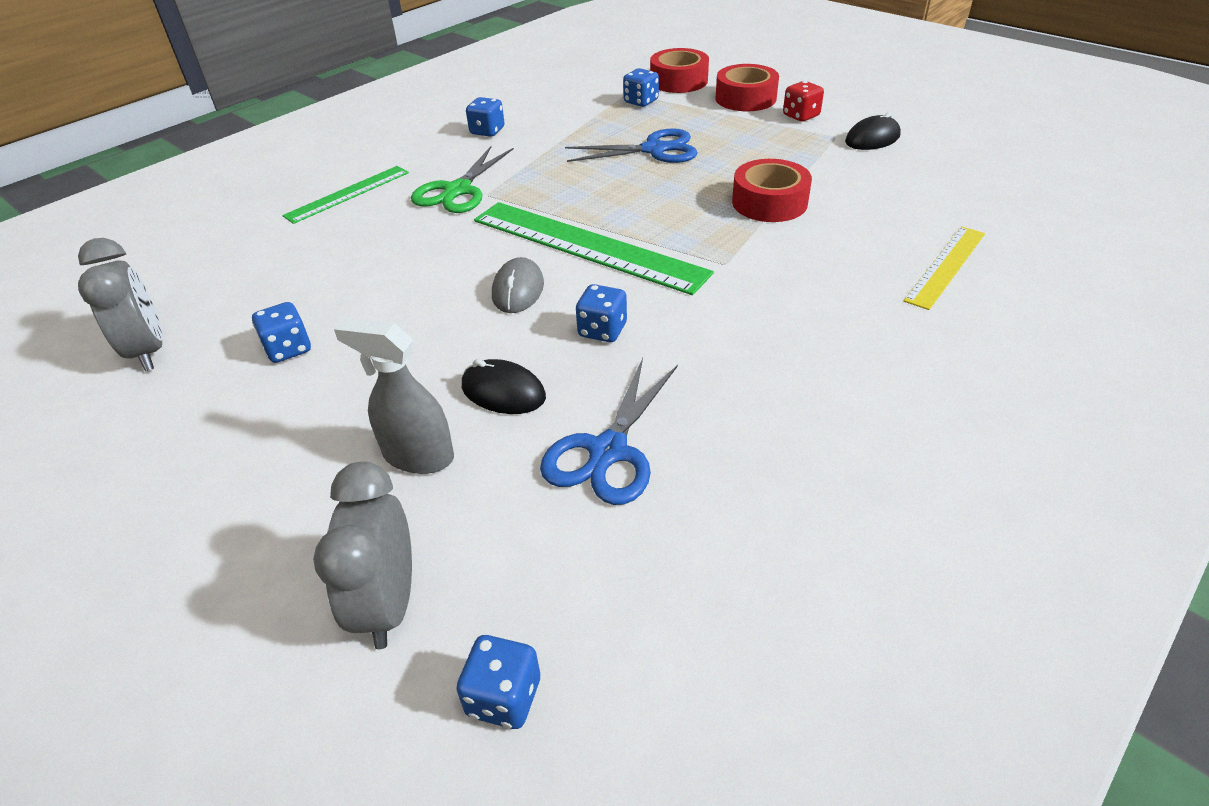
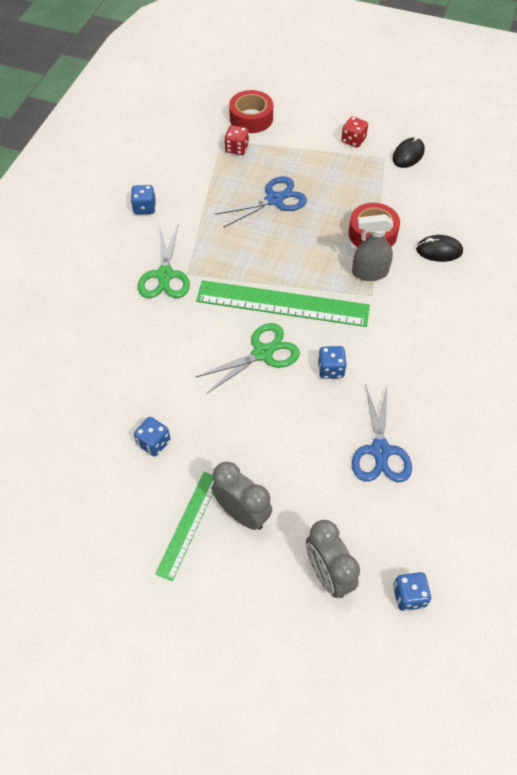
camera: 25 degrees left, 15 degrees up
(149, 351) = (64, 474): grey clock -> grey clock (242, 513)
(347, 194) = (87, 299): green ruler -> green ruler (188, 524)
(418, 456) = (284, 488): grey spray bottle -> grey spray bottle (369, 273)
(503, 392) = (302, 431): black mouse -> black mouse (439, 250)
(518, 290) = (263, 353): grey mouse -> green scissors
(641, 101) = (237, 148): blue dice -> red dice
(745, 98) = (308, 129): red tape -> none
(946, 266) = (492, 263): yellow ruler -> none

